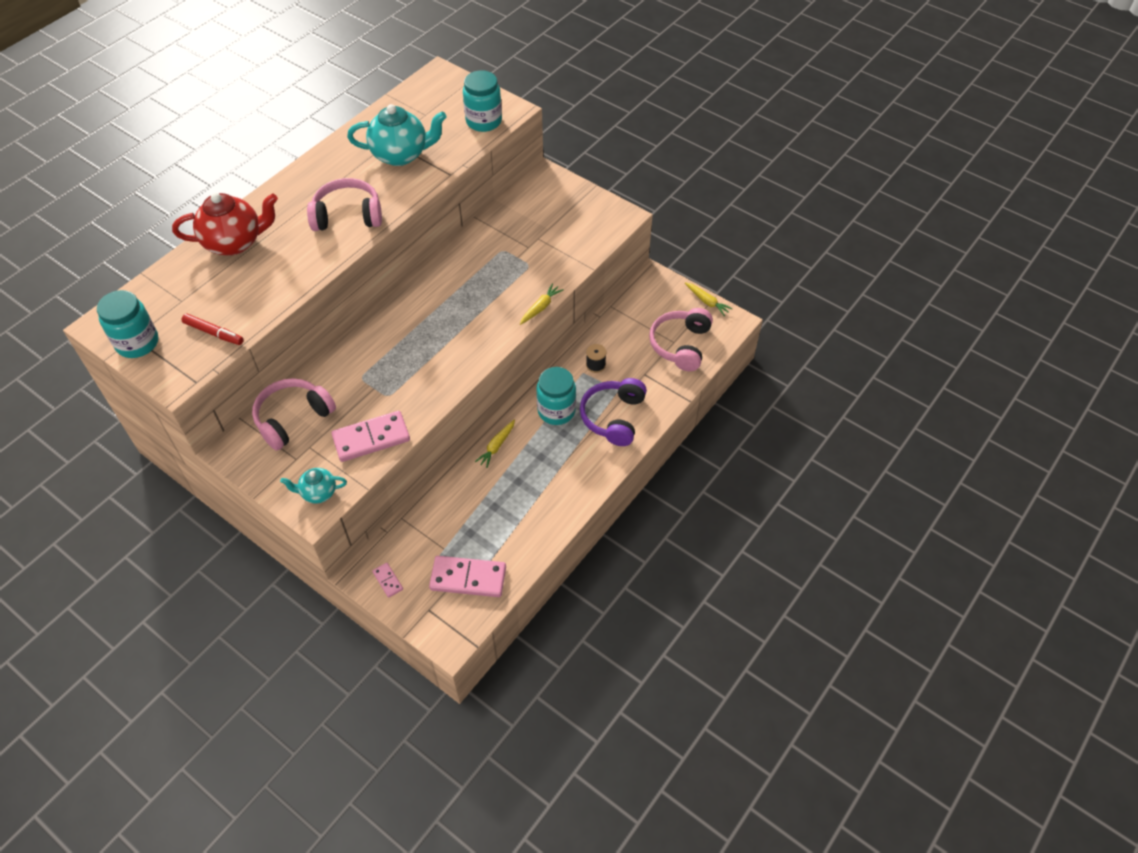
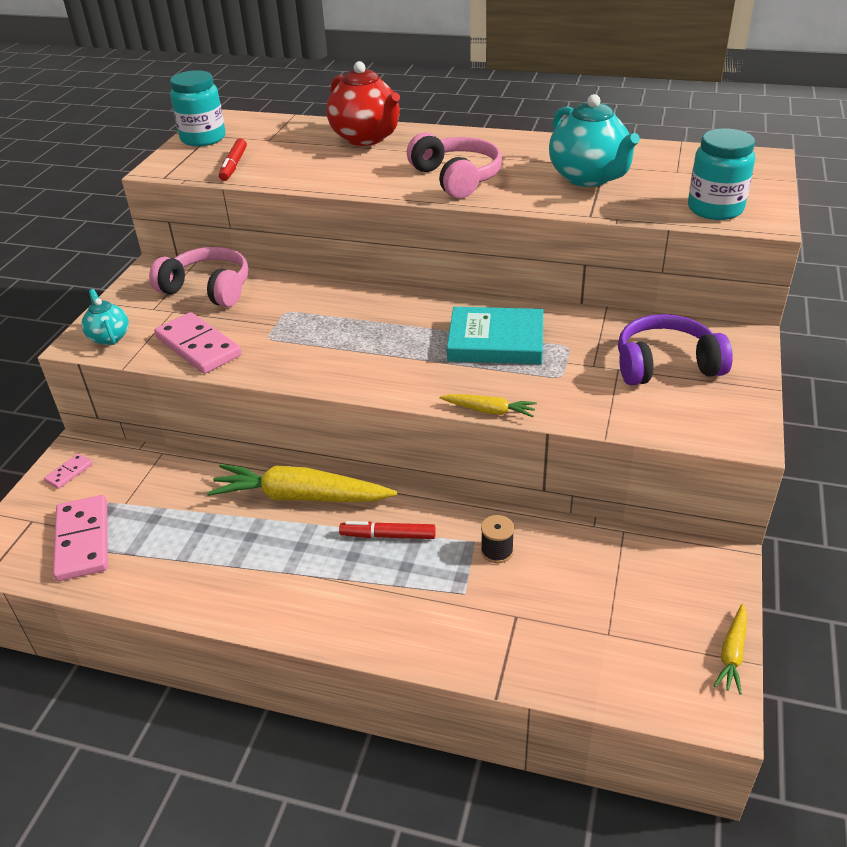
camera: 70 degrees right, 15 degrees down
(475, 280) = (496, 341): none -> turquoise book
(496, 446) = (300, 497): yellow carrot -> yellow carrot, size x2.07
(556, 411) = (388, 536): turquoise jar -> red marker
(613, 417) = (409, 604): purple headphones -> purple headphones (666, 365)
(680, 345) = (608, 646): pink headphones -> none

